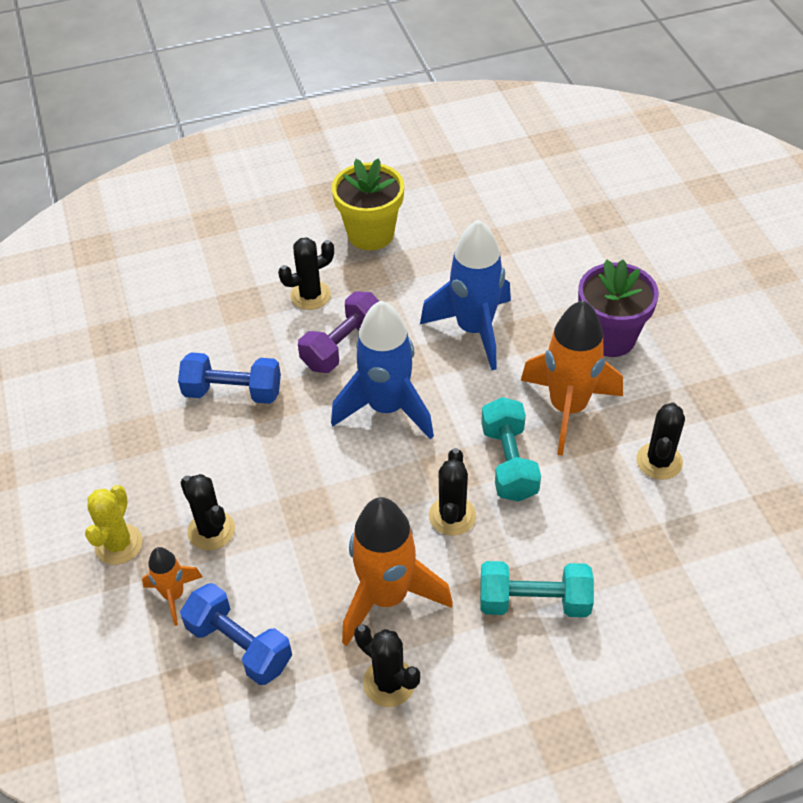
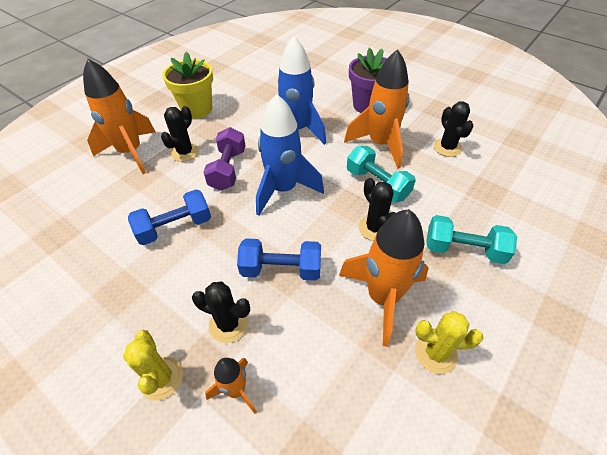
camera: 35 degrees left, 0 degrees up
(239, 645) = (315, 396): blue dumbbell -> blue dumbbell (281, 269)
(249, 265) = (131, 152): none -> orange rocket
(389, 683) = (435, 353): black cactus -> yellow cactus
(534, 602) = (463, 250): turquoise dumbbell -> turquoise dumbbell turned 45 degrees clockwise

